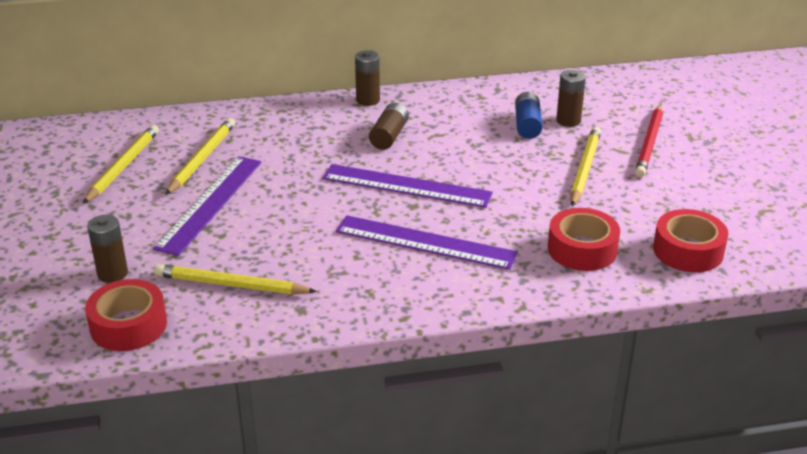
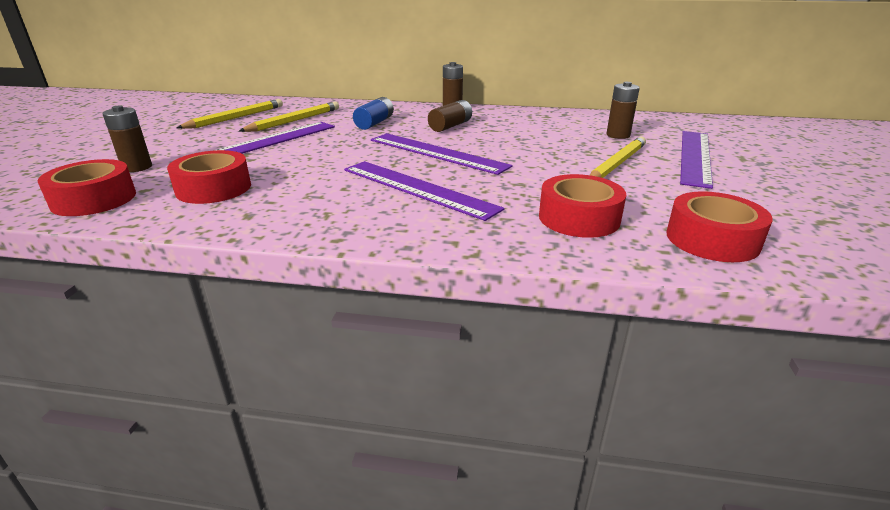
camera: 20 degrees right, 5 degrees down
(231, 285) = (213, 188): yellow pencil -> red tape
(527, 125) = (577, 133): blue battery -> blue battery (374, 123)
(649, 143) = (695, 157): red pencil -> purple ruler

